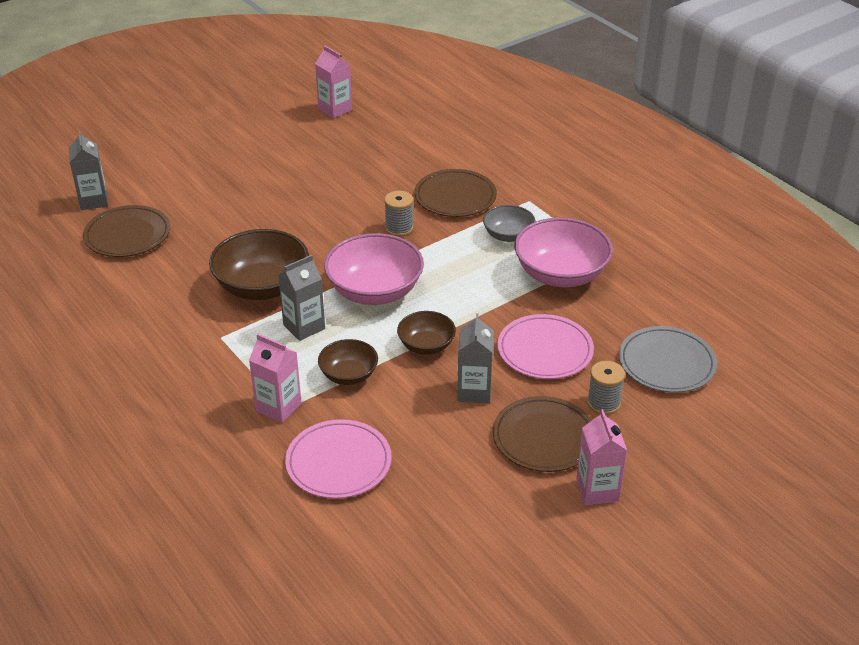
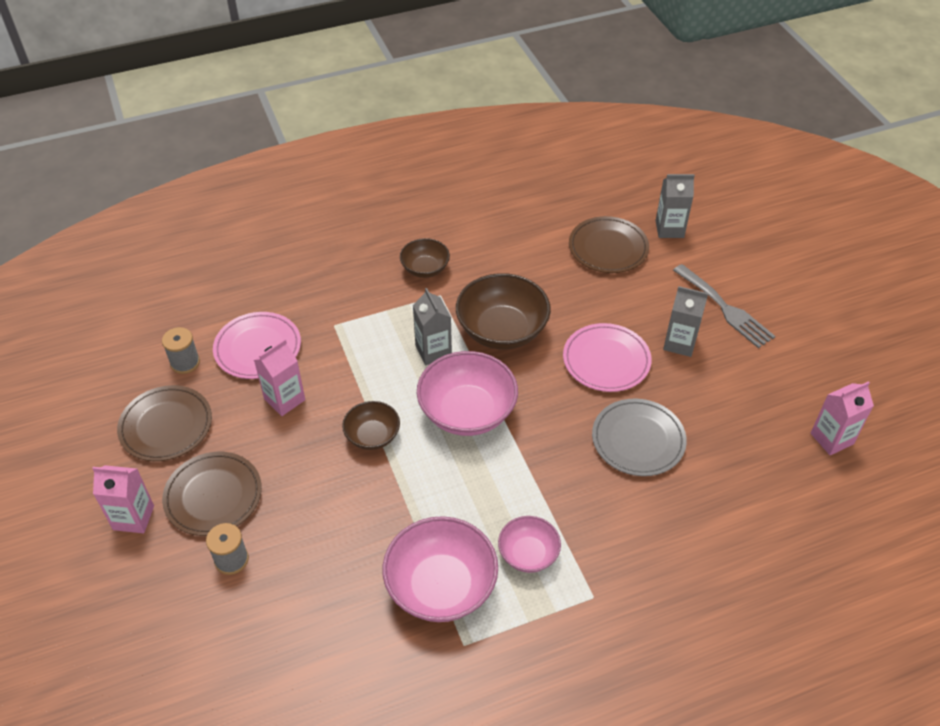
camera: 105 degrees right, 10 degrees up
(202, 163) = (725, 309): none -> grey fork
(278, 407) = (338, 321): pink carton -> pink carton (284, 399)
(348, 375) = (356, 372): brown bowl -> brown bowl (425, 268)
(399, 228) = (568, 453): grey spool -> grey spool (185, 363)
(455, 197) = (617, 520): brown plate -> brown plate (166, 426)
(474, 391) = (295, 458): grey carton -> grey carton (680, 343)
(508, 235) = (528, 554): grey bowl -> pink bowl
(545, 350) = (325, 532): pink plate -> pink plate (606, 360)
(666, 363) = (259, 641): grey plate -> grey plate (638, 440)

